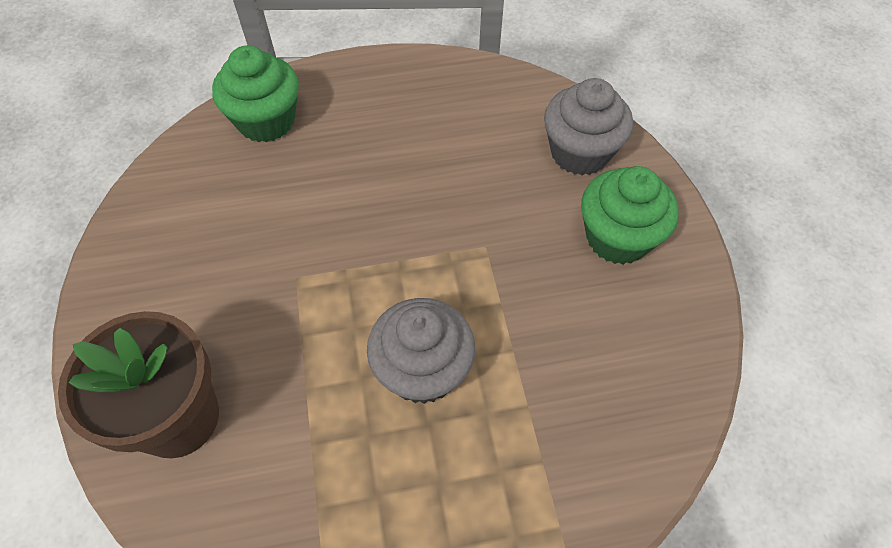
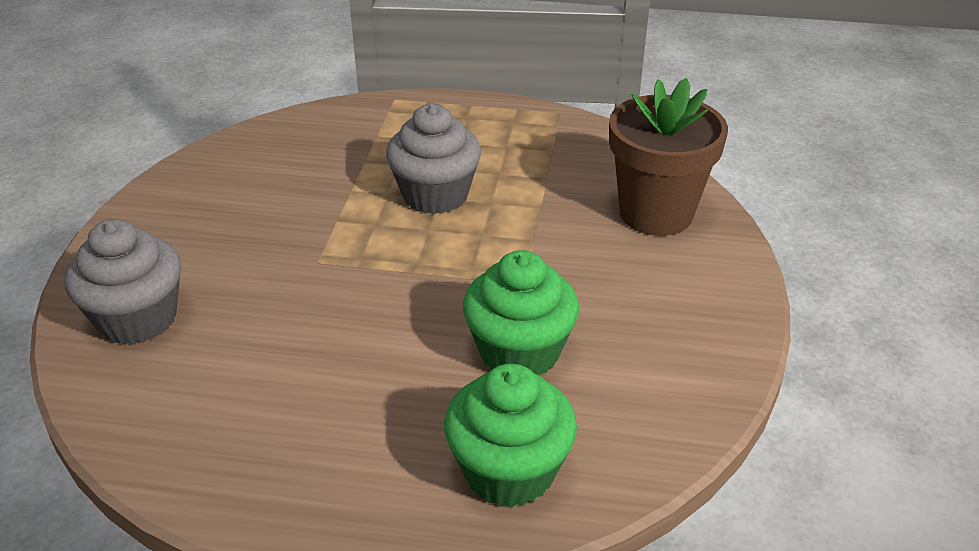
camera: 160 degrees left, 20 degrees down
(617, 237) = (184, 237): green cupcake -> green cupcake (519, 352)

